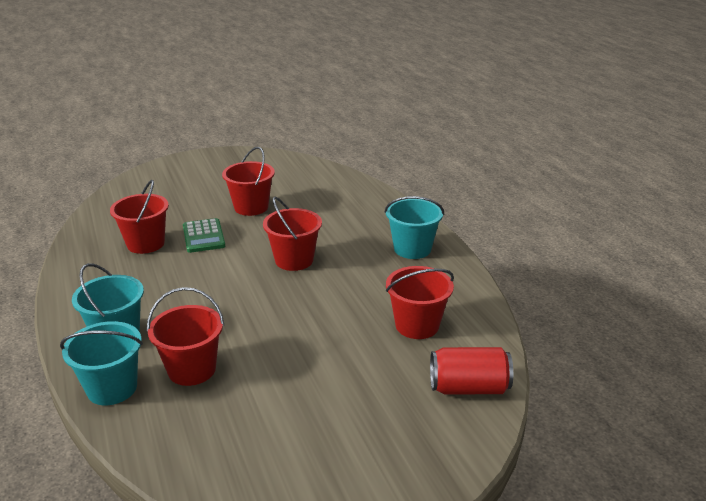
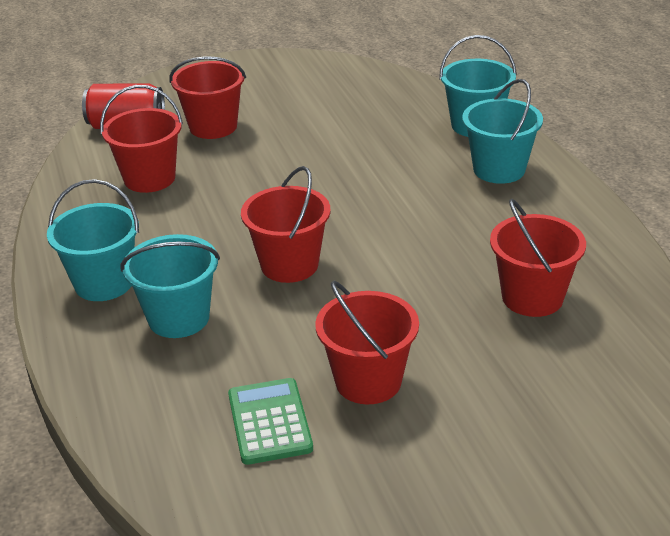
camera: 175 degrees left, 5 degrees up
(192, 369) = (401, 139): red bucket -> red bucket (213, 127)
(203, 236) = (440, 311): green calculator -> green calculator (269, 422)
(358, 232) = (179, 318): none -> turquoise bucket

